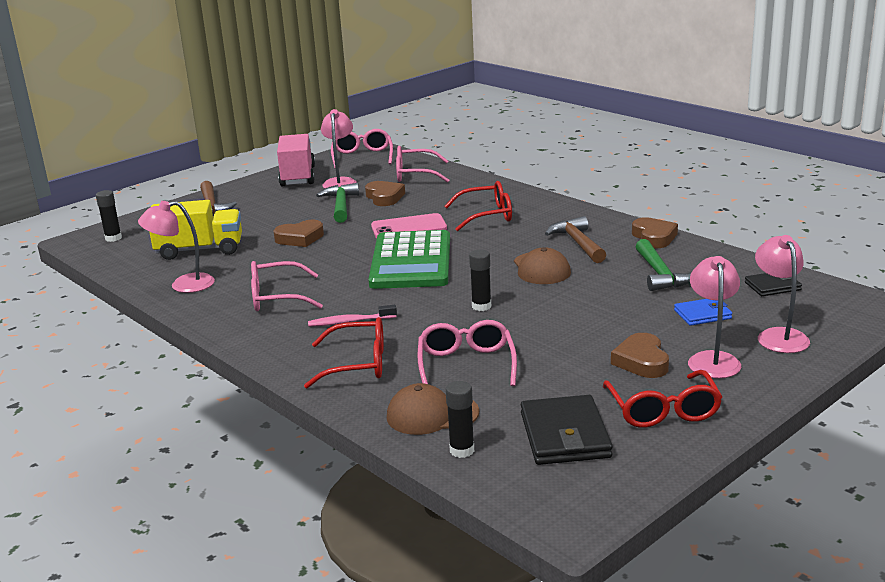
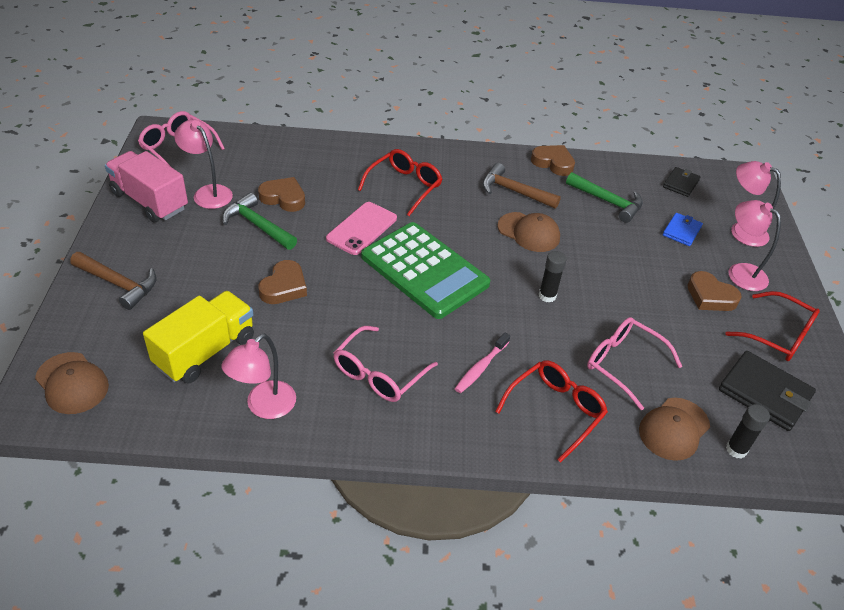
camera: 50 degrees left, 20 degrees up
(113, 238) = (72, 383): black glue stick -> brown cap
(414, 174) = (267, 156): pink glasses -> none

